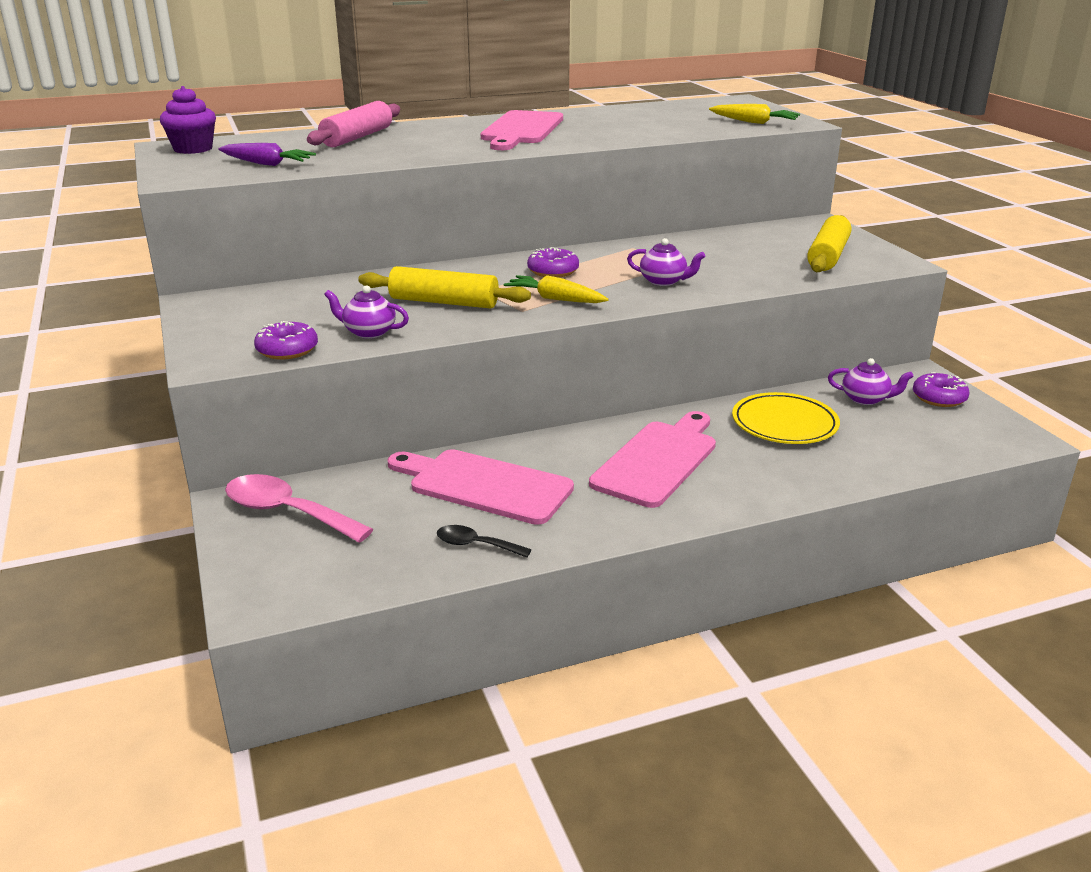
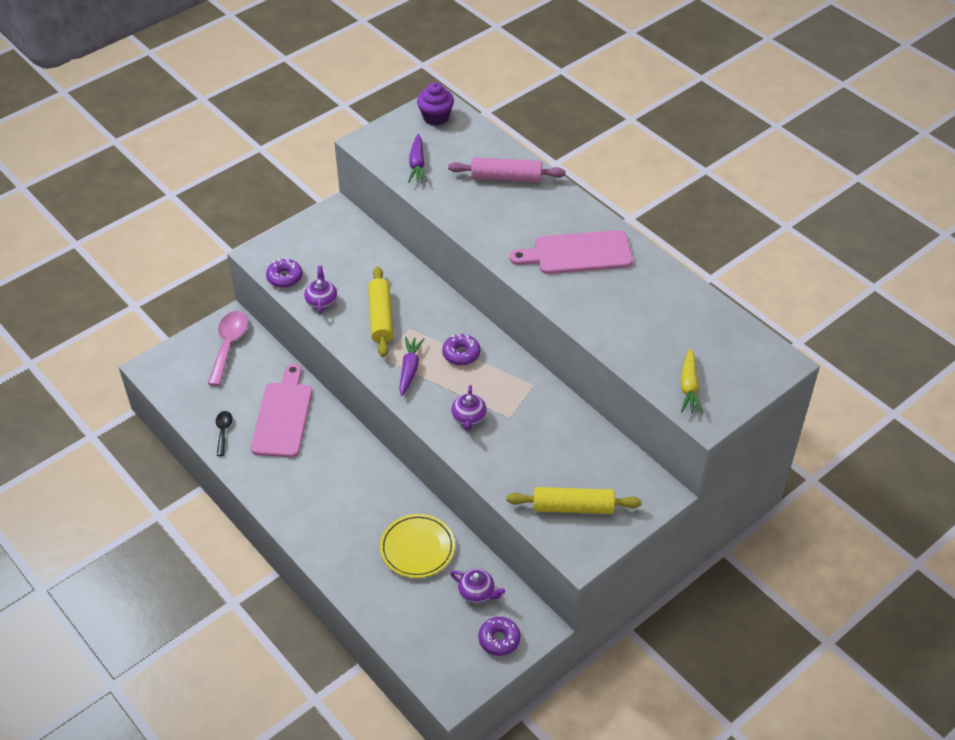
camera: 70 degrees right, 20 degrees up
(555, 299) = (409, 369): yellow carrot -> purple carrot
(658, 460) = (341, 489): pink cutting board -> none
(865, 399) = (477, 592): purple teapot -> purple teapot turned 60 degrees counterclockwise

